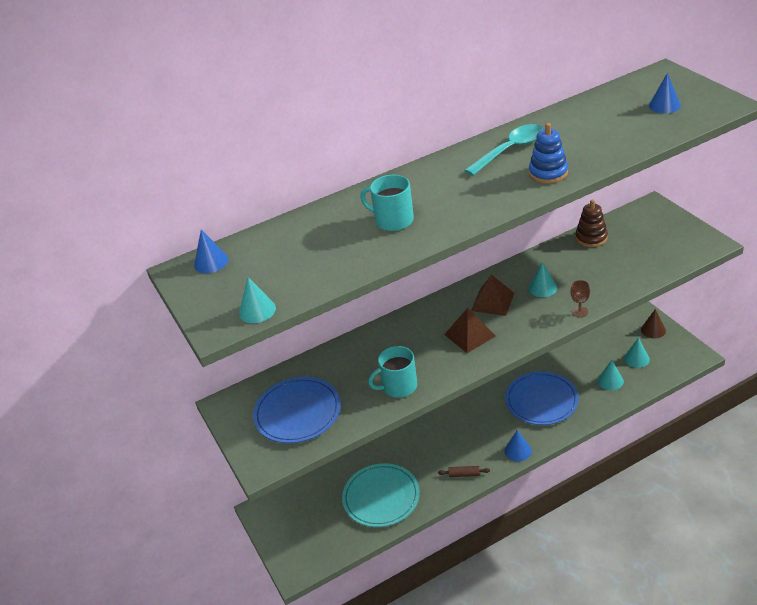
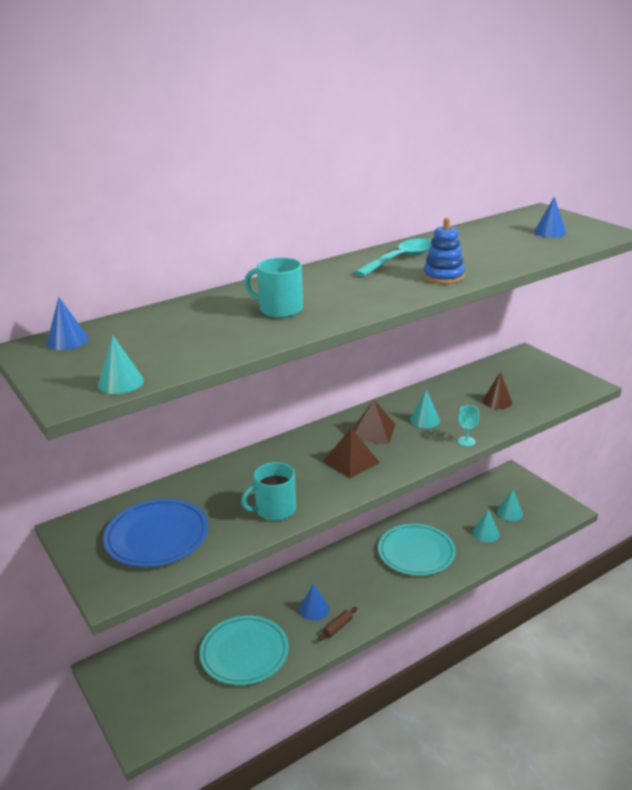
camera: 10 degrees left, 10 degrees down
(464, 474) = (337, 627): brown rolling pin -> brown rolling pin turned 45 degrees counterclockwise
(518, 450) = (395, 602): blue cone -> blue cone (314, 609)
(541, 400) = (416, 552): blue plate -> turquoise plate
(579, 312) = (466, 441): brown goblet -> turquoise goblet
(591, 238) = (468, 378): brown stacking toy -> none
(653, 330) = (522, 487): brown cone -> brown cone (497, 401)

